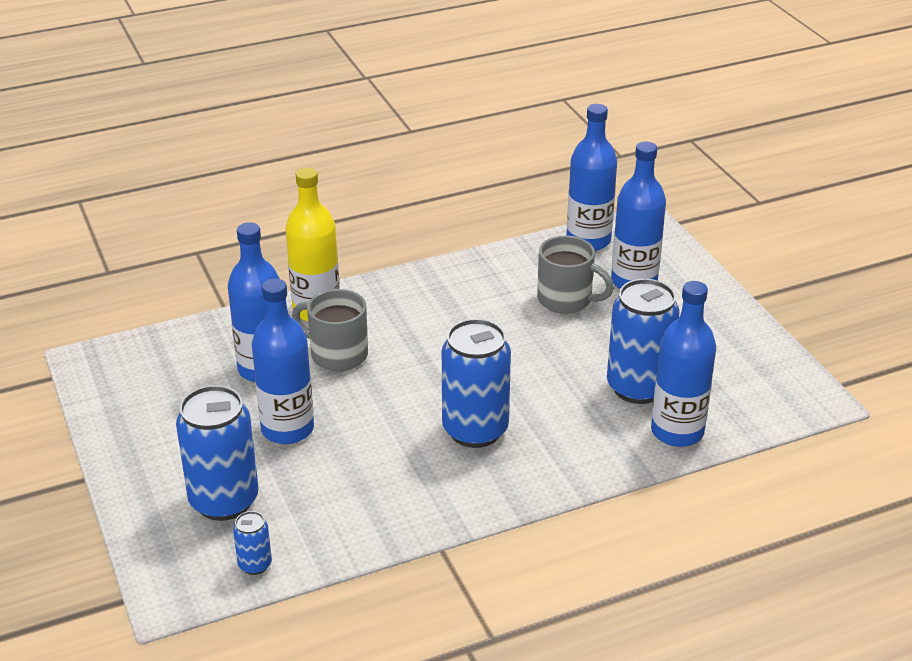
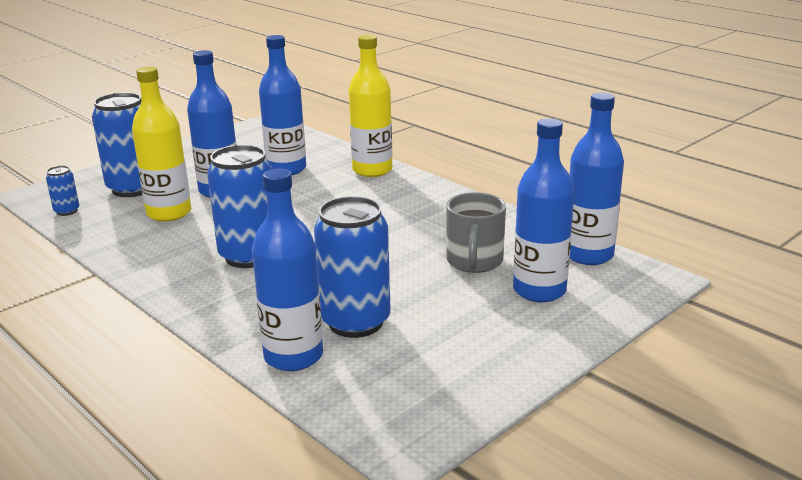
camera: 70 degrees right, 10 degrees down
(325, 476) = (169, 213): none -> yellow bottle
(337, 354) = (320, 188): grey mug -> none

